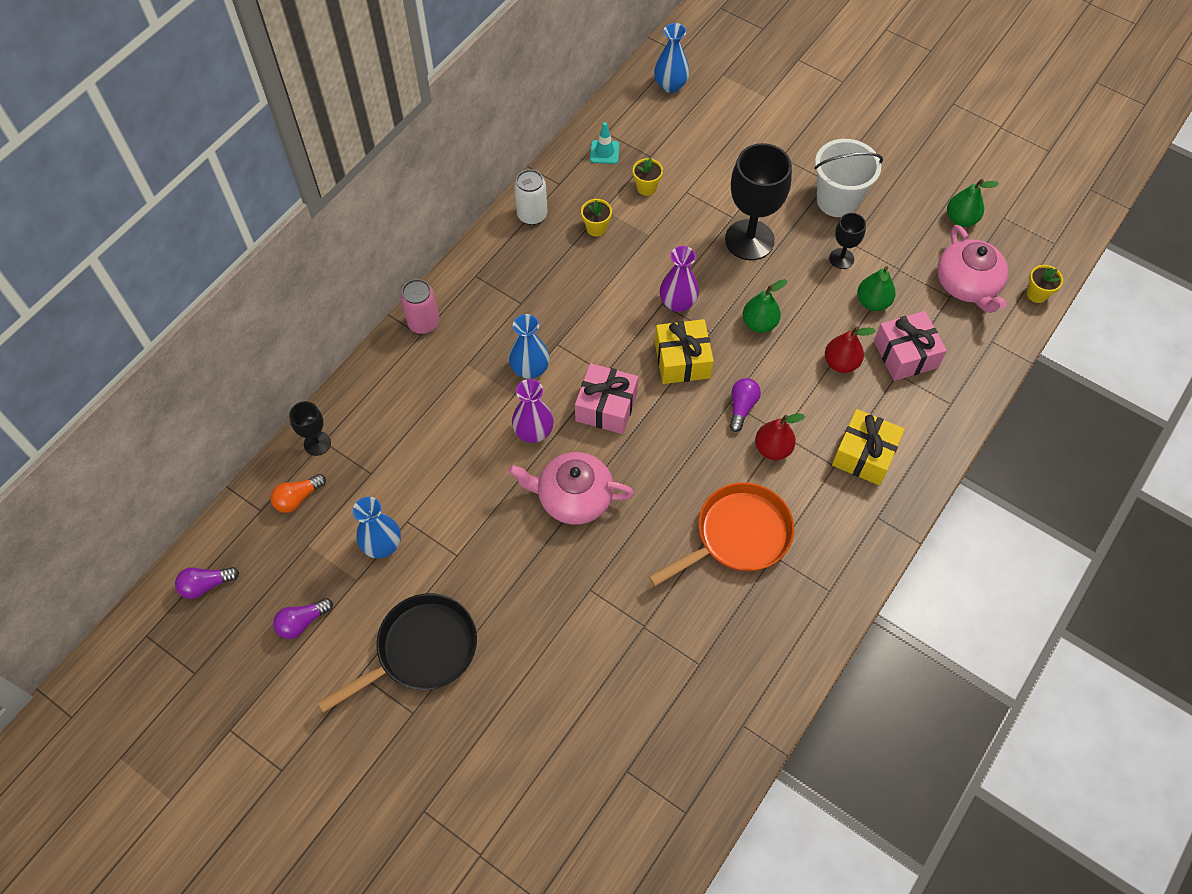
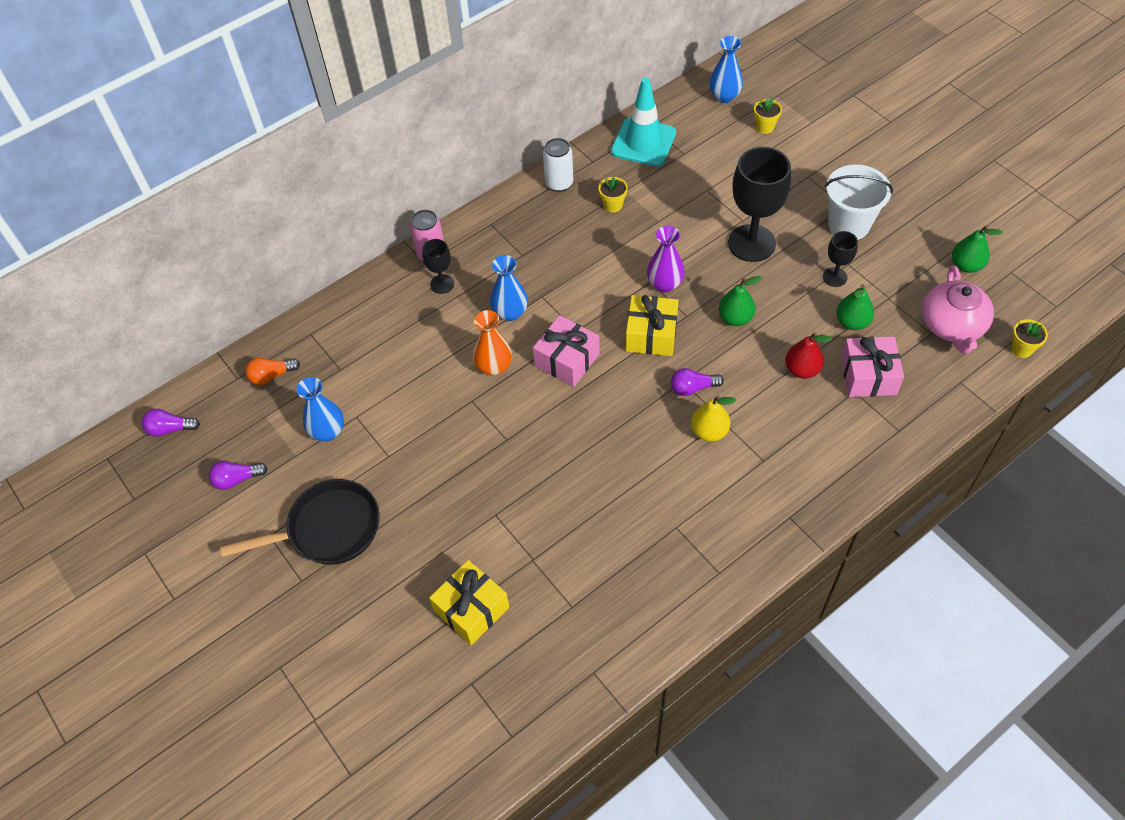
camera: 20 degrees right, 5 degrees down
(317, 443) = (304, 334): black goblet -> black goblet (442, 284)
(533, 432) = (494, 366): purple vase -> orange vase
(573, 497) = (509, 431): pink teapot -> none
(604, 152) = (643, 142): turquoise traffic cone -> turquoise traffic cone, size x2.08
(646, 187) = (671, 179): yellow flower pot -> yellow flower pot (764, 127)
(737, 535) = (648, 501): orange pan -> none
(742, 407) = (692, 388): purple light bulb -> purple light bulb turned 135 degrees counterclockwise
(773, 448) = (709, 431): red pear -> yellow pear
(864, 455) = (796, 457): yellow gift -> yellow gift (471, 609)

